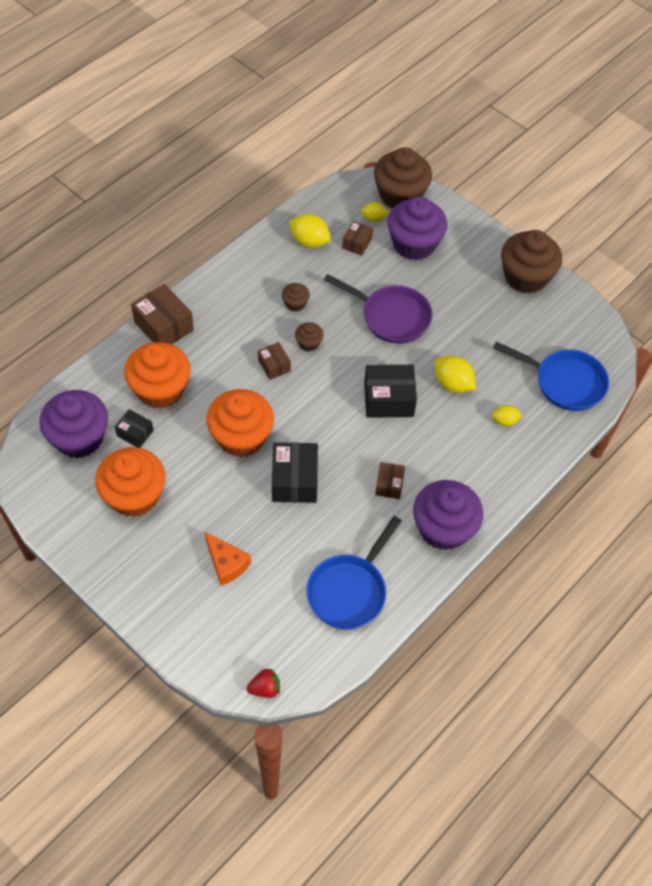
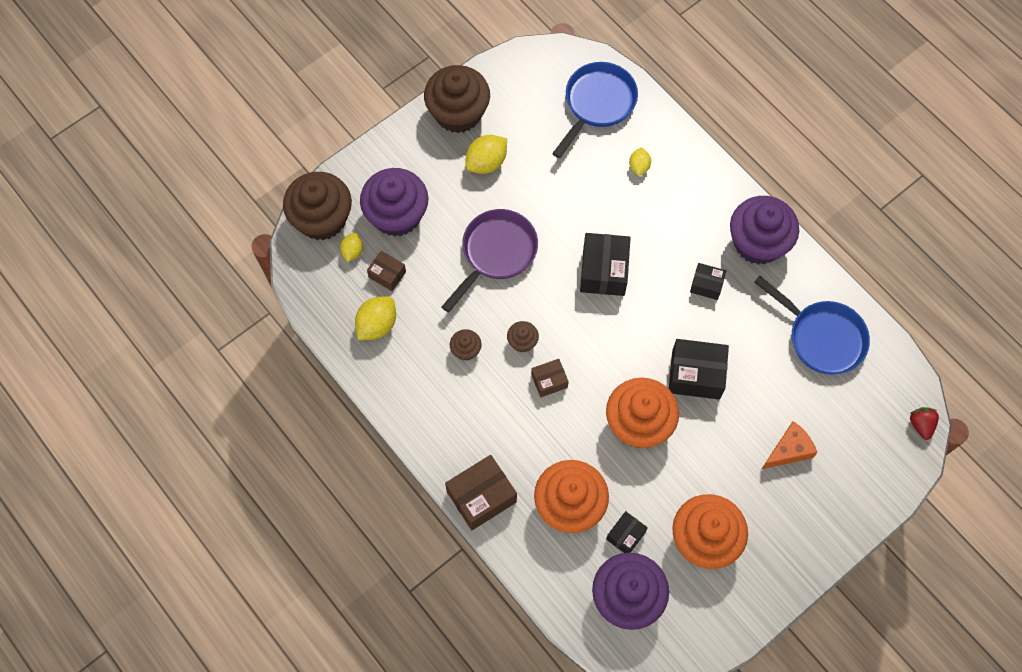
camera: 80 degrees left, 10 degrees up
(389, 485) = (706, 285): brown box -> black box
(452, 384) = (589, 207): yellow lemon -> yellow lemon (486, 163)

